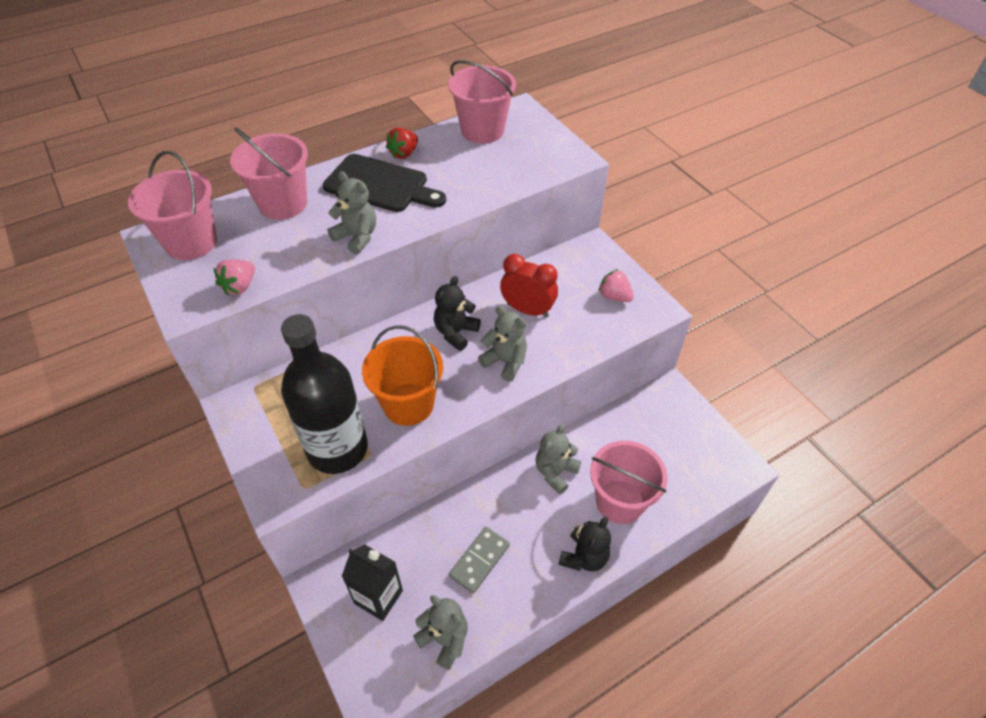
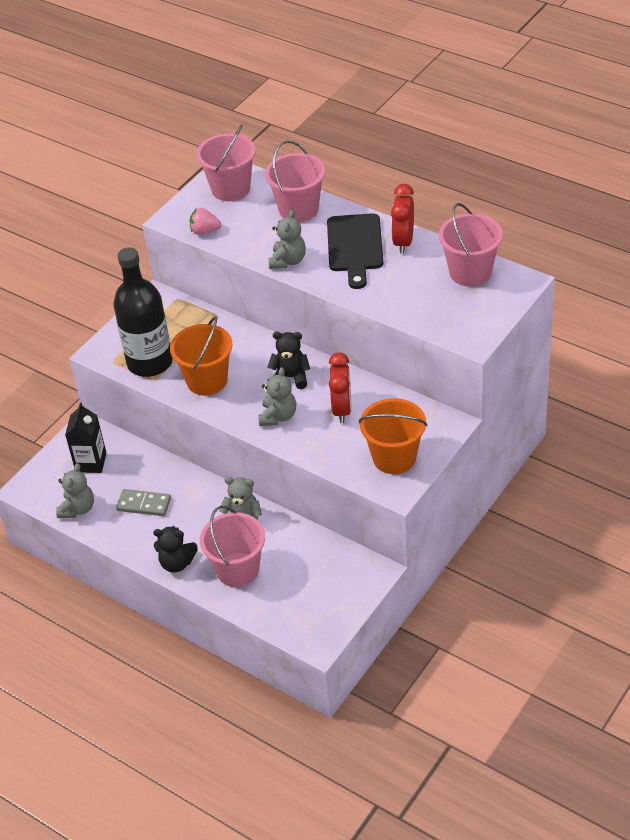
camera: 70 degrees right, 5 degrees down
(404, 154) = (403, 242): red strawberry -> red clock
(614, 296) = (394, 457): pink strawberry -> orange bucket

